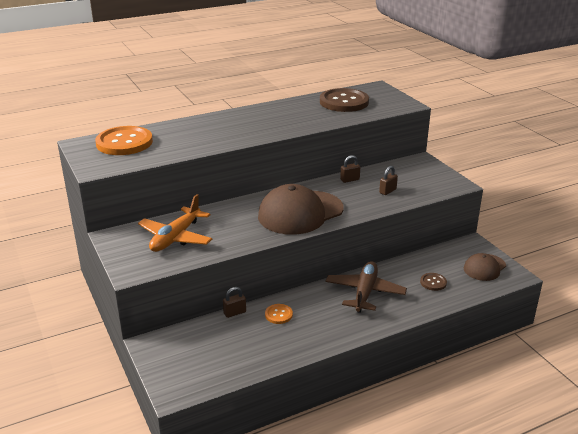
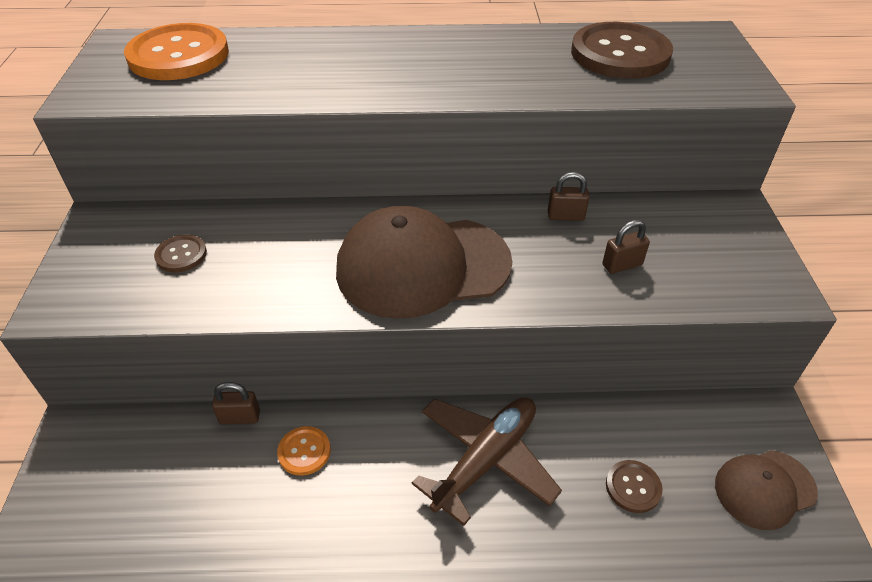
camera: 25 degrees right, 15 degrees up
(176, 237) = (181, 255): orange plane -> brown button

